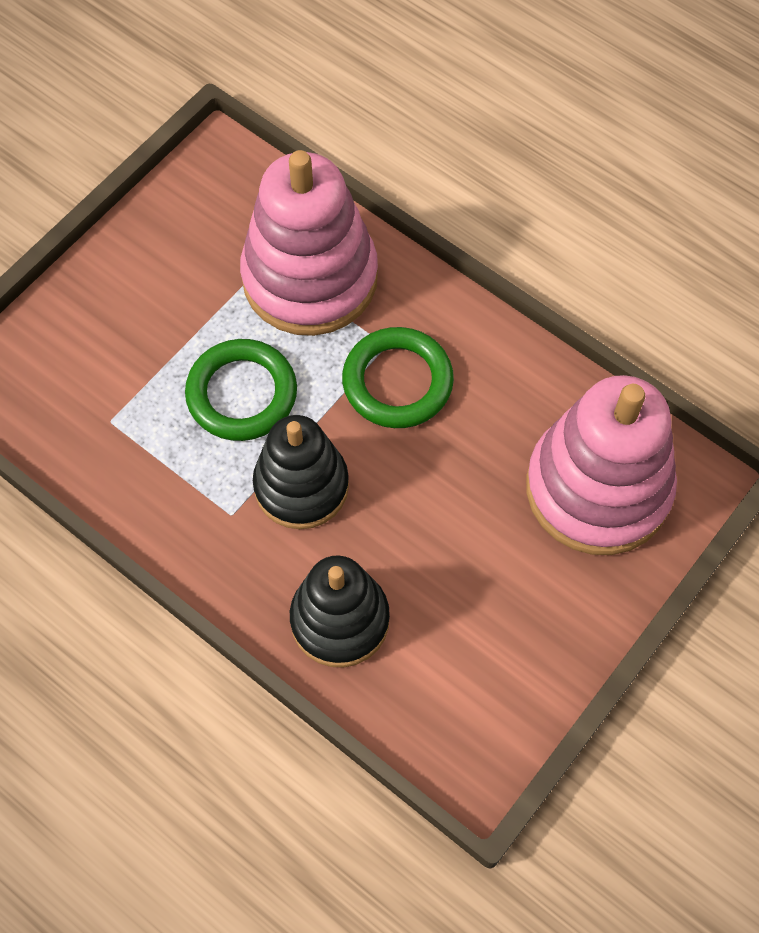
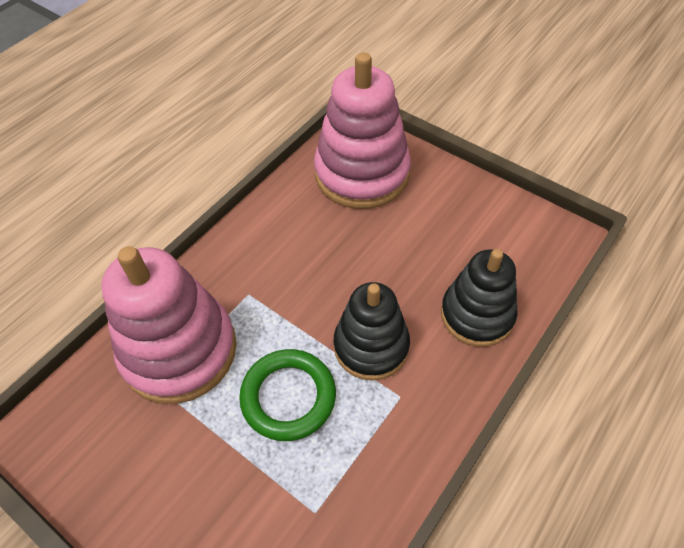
camera: 90 degrees left, 10 degrees down
(397, 382) = (280, 285): green ring -> none

